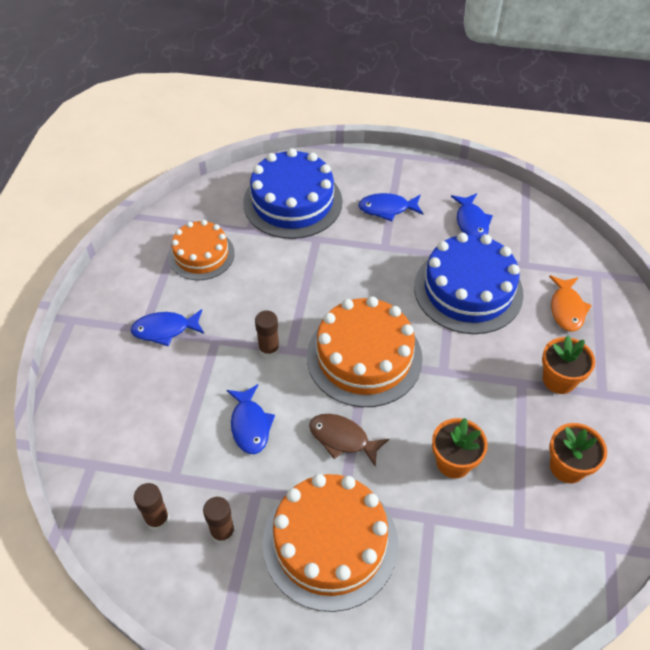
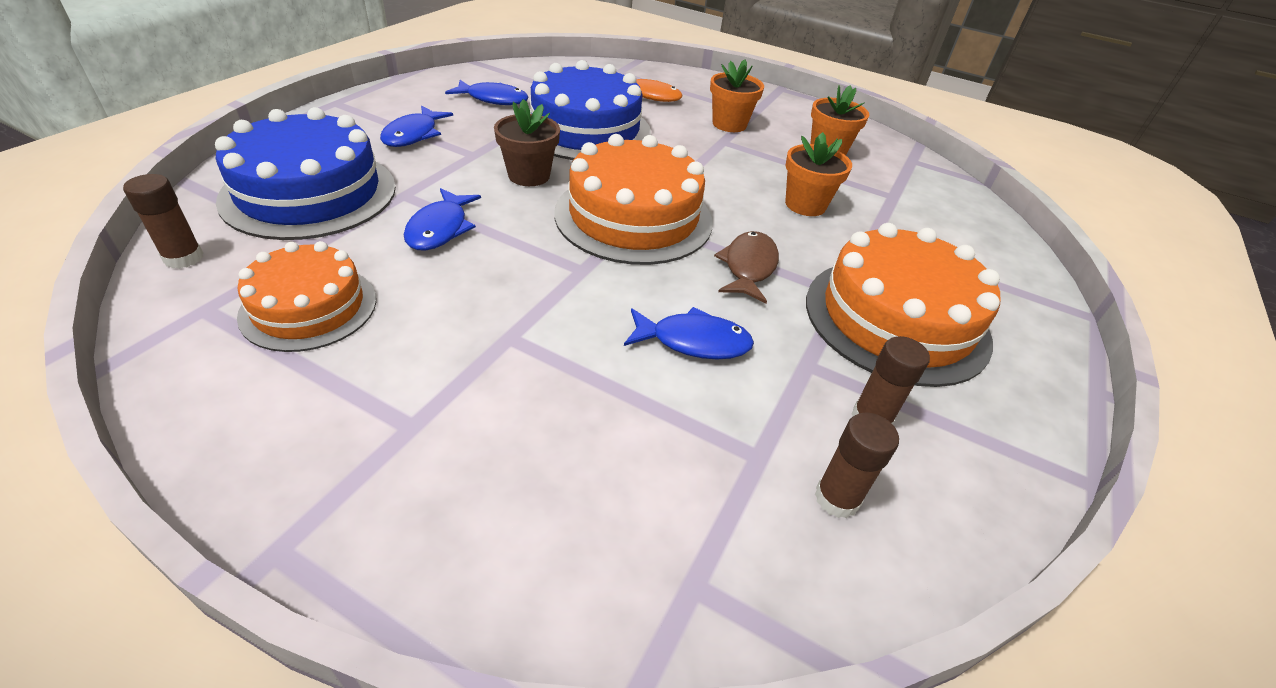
camera: 75 degrees left, 10 degrees down
(165, 330) = (438, 394): blue fish -> blue fish (440, 229)
(269, 349) = (567, 288): brown glue stick -> brown glue stick (183, 258)
(342, 439) = (748, 267): brown fish -> brown fish turned 150 degrees clockwise
(378, 285) = (529, 175): none -> brown flower pot

